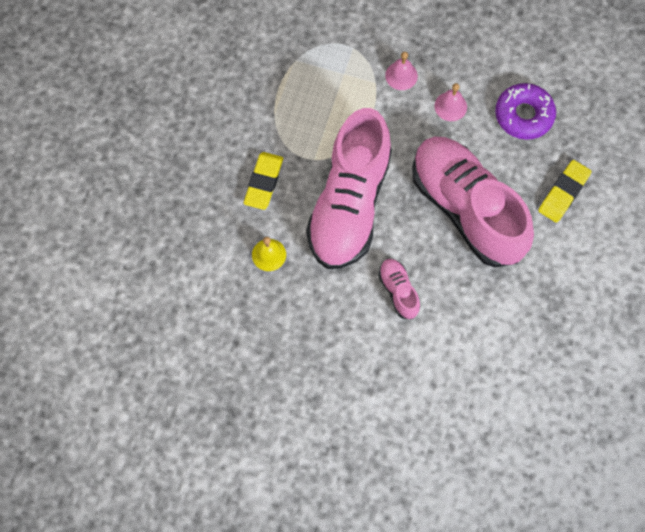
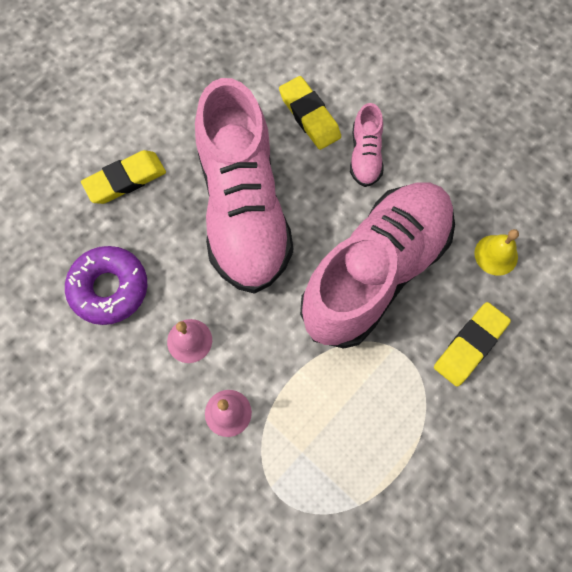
camera: 155 degrees left, 0 degrees up
(458, 306) = (309, 116): none -> yellow eraser

